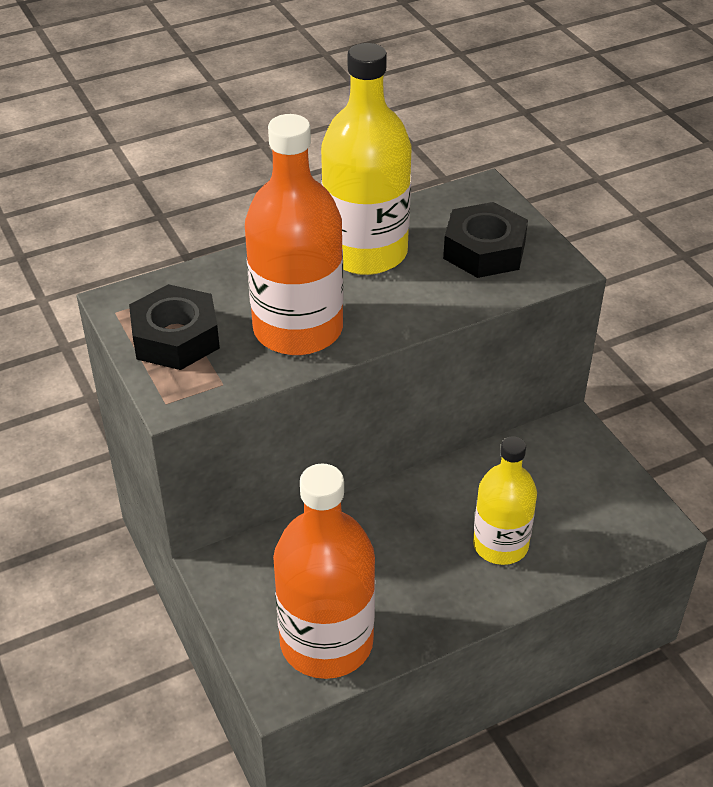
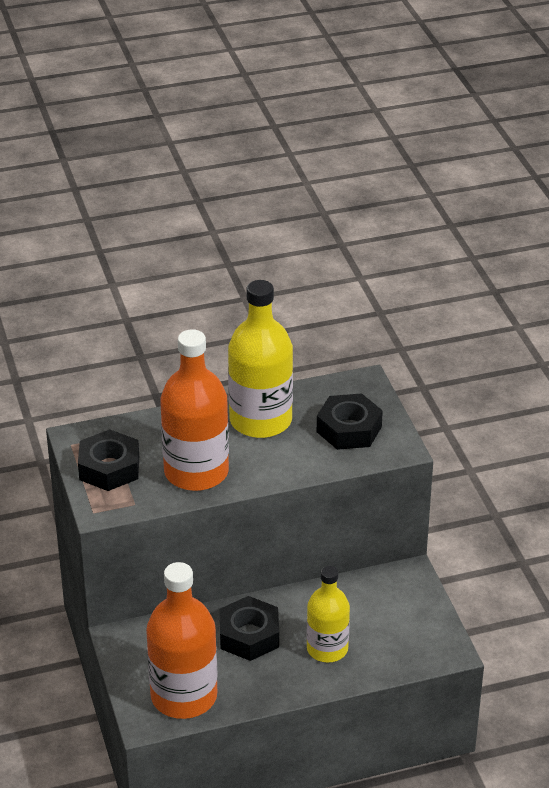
camera: 10 degrees right, 5 degrees down
(392, 540) = (249, 635): none -> black nut

